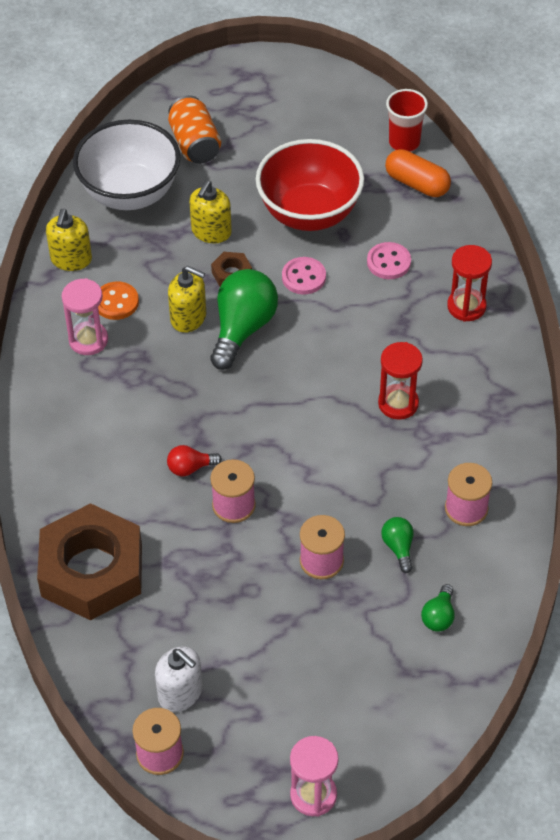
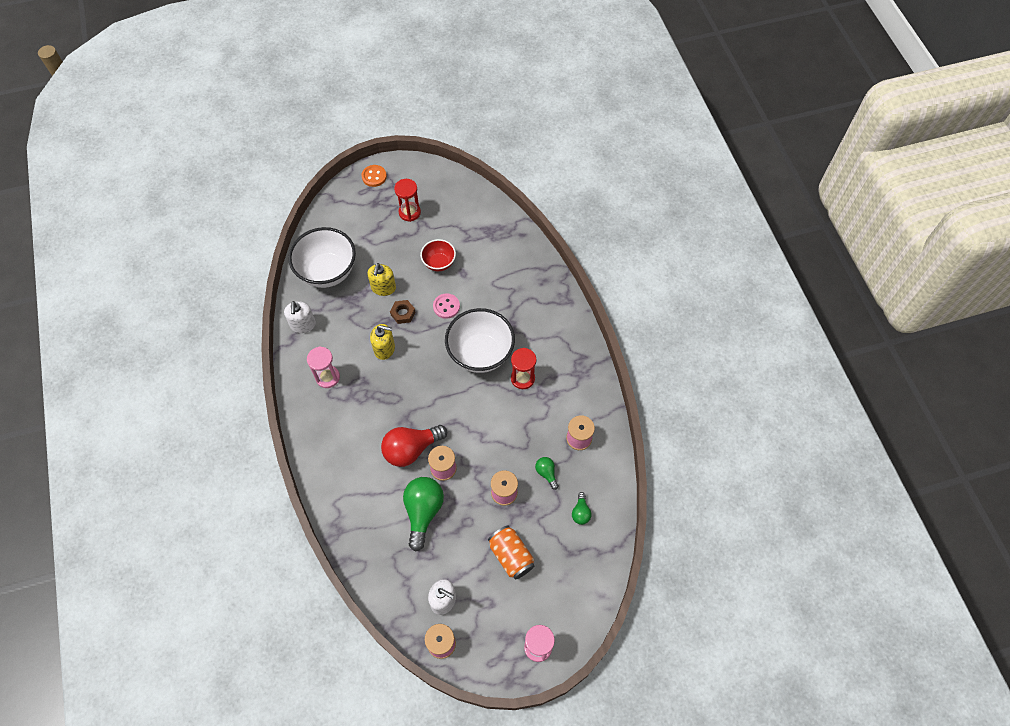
camera: 15 degrees left, 10 degrees up
(71, 259) = (303, 324): yellow soap dispenser -> white soap dispenser
(92, 570) = (369, 532): brown nut -> none
(116, 302) = (338, 348): orange button -> orange button (374, 176)
(190, 468) = (411, 449): red light bulb -> red light bulb, size x2.05
(195, 144) = (358, 230): orange can -> orange can (511, 556)
(243, 329) = (419, 349): green light bulb -> green light bulb (423, 512)
(309, 213) = (439, 263): red bowl -> red bowl, size x0.54
(339, 355) = (480, 354): none -> white bowl
(388, 262) = (494, 286): pink button -> none
(404, 142) = (483, 204): red cup -> none
(417, 184) = (497, 230): orange capsule -> none
(466, 306) = (546, 305): red hourglass -> red hourglass (409, 212)

